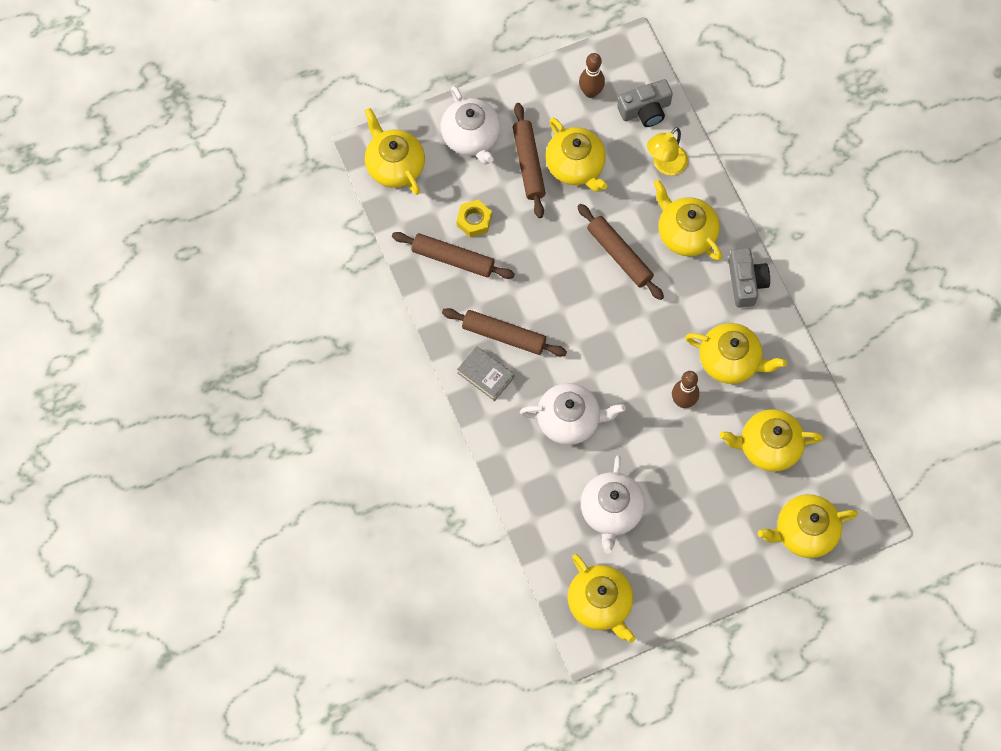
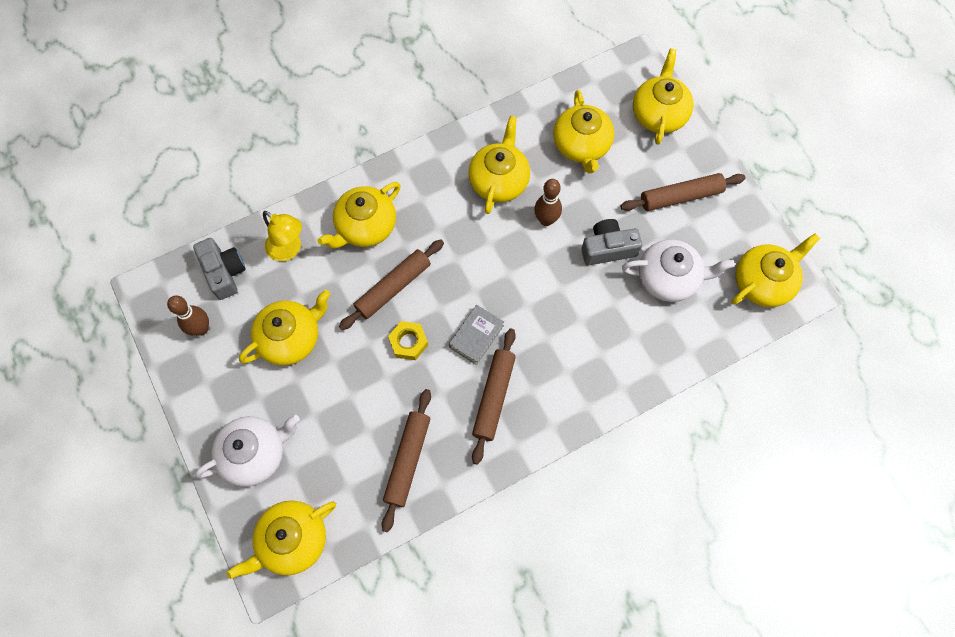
camera: 95 degrees left, 0 degrees up
(474, 220) = (359, 441): yellow nut -> yellow nut (408, 342)
(485, 375) = (541, 412): grey book -> grey book (476, 336)
(528, 164) = (289, 387): brown rolling pin -> brown rolling pin (680, 196)
(569, 420) = (579, 324): white teapot -> none
(746, 282) = (415, 170): grey camera -> grey camera (608, 248)
(804, 532) = (658, 114): yellow teapot -> yellow teapot turned 150 degrees counterclockwise

